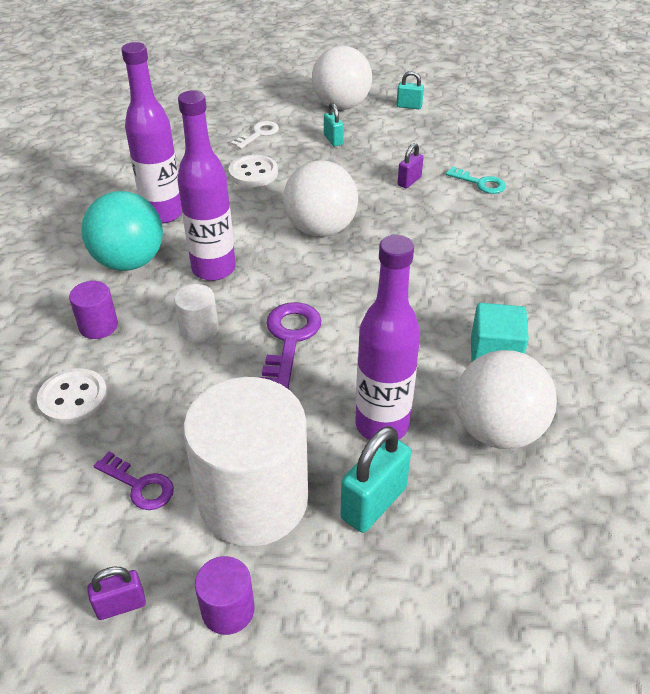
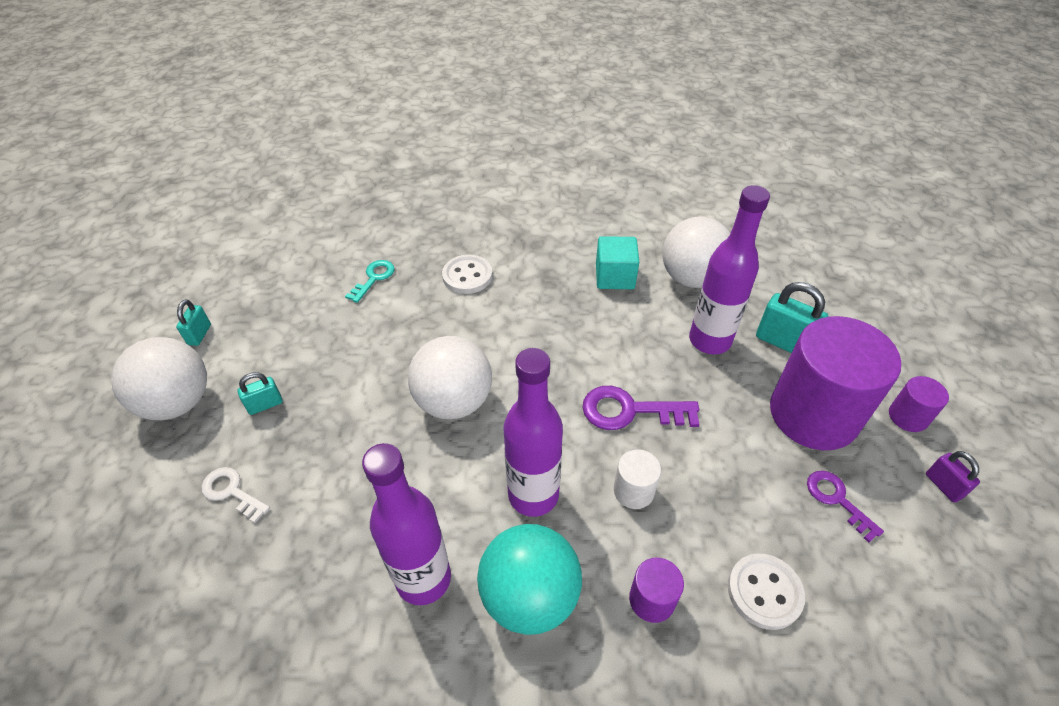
camera: 95 degrees left, 5 degrees up
(139, 485) = (837, 500): purple key -> purple key turned 60 degrees counterclockwise
(253, 173) = (333, 484): white button -> white button (467, 276)
(253, 500) = (813, 414): white cylinder -> purple cylinder
(409, 181) = (366, 331): purple padlock -> none

